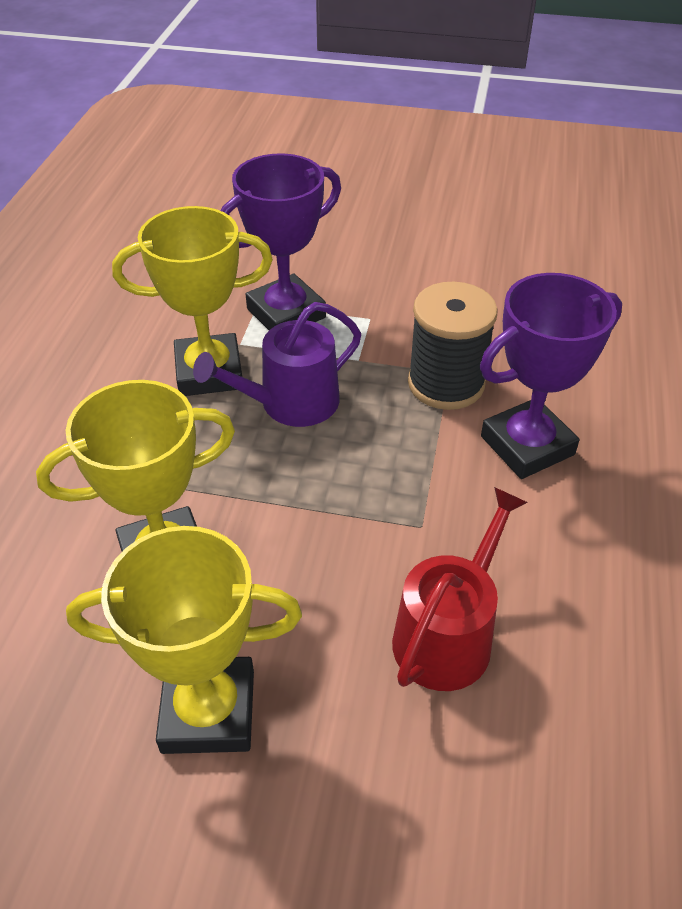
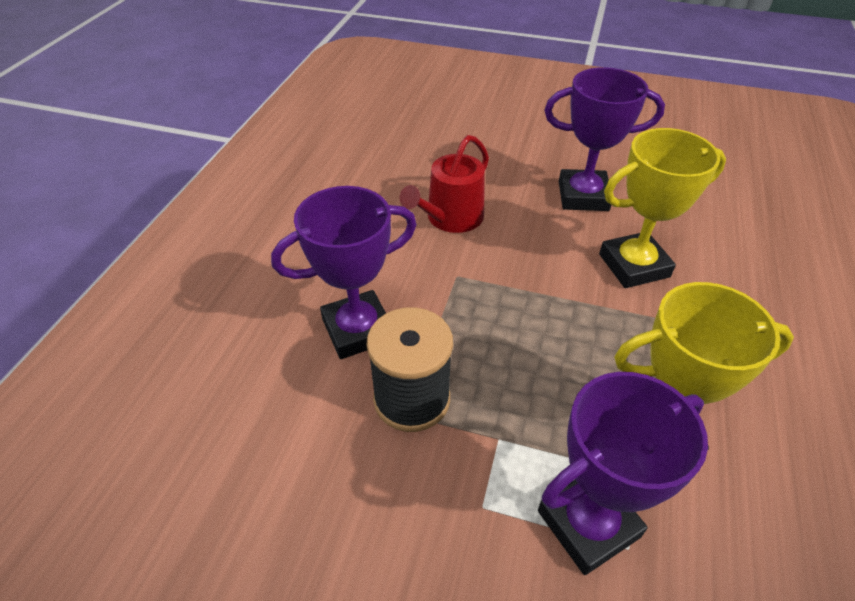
camera: 175 degrees left, 0 degrees up
(208, 711) = (583, 196): yellow trophy -> purple trophy
(290, 403) = (565, 387): purple watering can -> none

